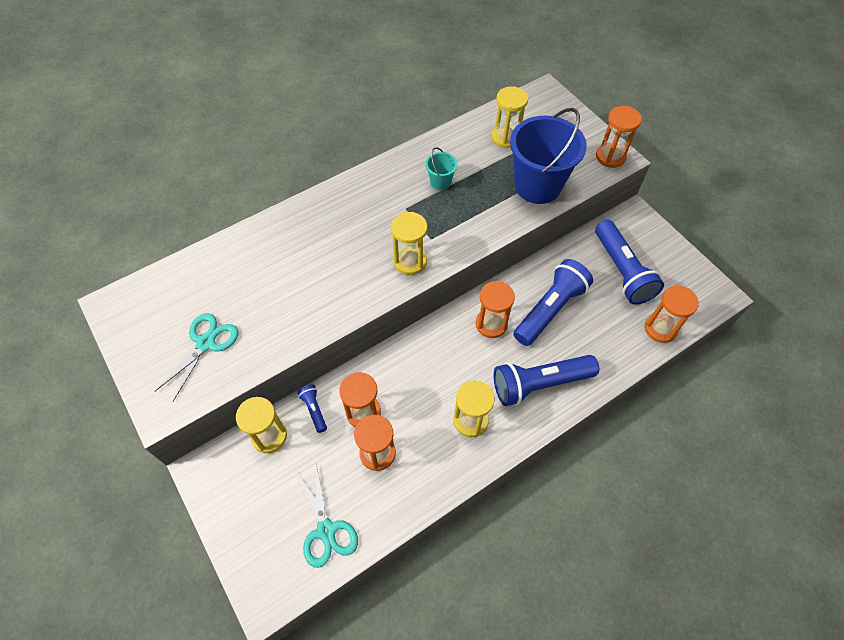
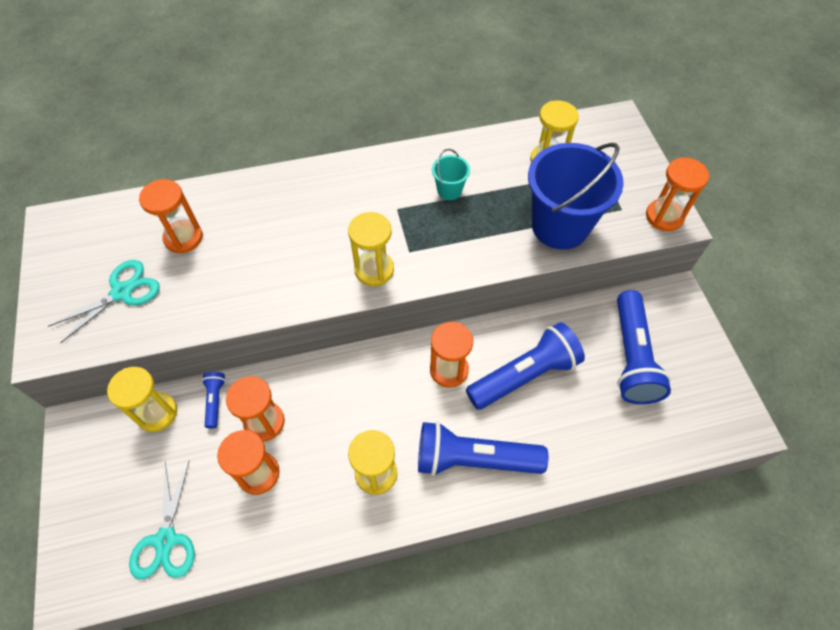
camera: 20 degrees right, 0 degrees up
(660, 328) = (650, 442): orange hourglass -> orange hourglass (183, 238)

